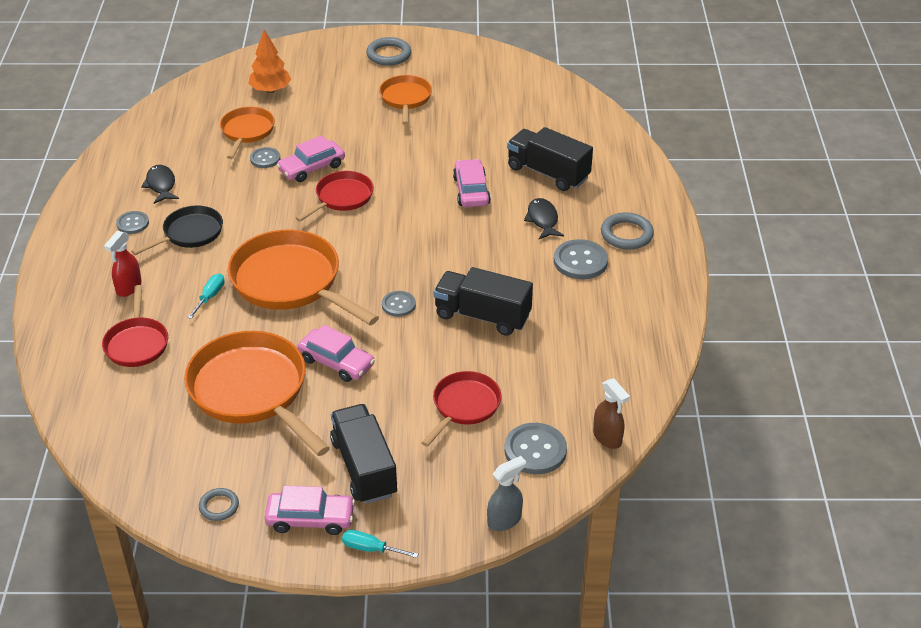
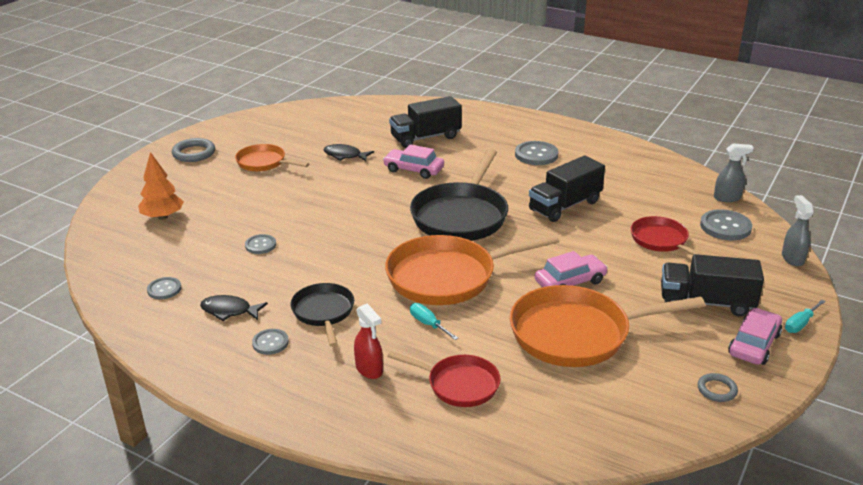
camera: 60 degrees left, 10 degrees down
(247, 132) = (208, 244): orange pan -> none
(311, 168) = (302, 226): pink car -> none
(341, 198) = (360, 224): red pan -> none
(398, 305) = (522, 235): grey button -> grey button (164, 289)
(405, 253) = (461, 216): none -> black pan
(543, 220) = (477, 154): black fish -> black fish (345, 155)
(607, 438) = (727, 198): brown spray bottle -> grey spray bottle
(626, 234) = (522, 132): grey ring -> none

